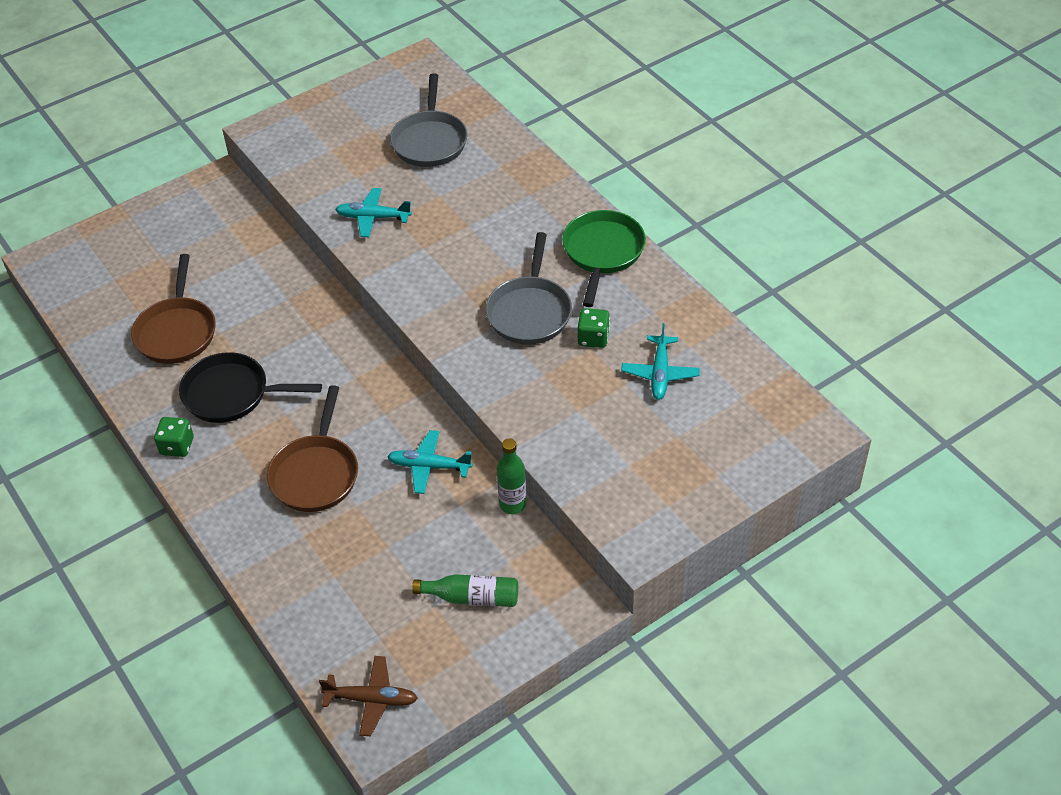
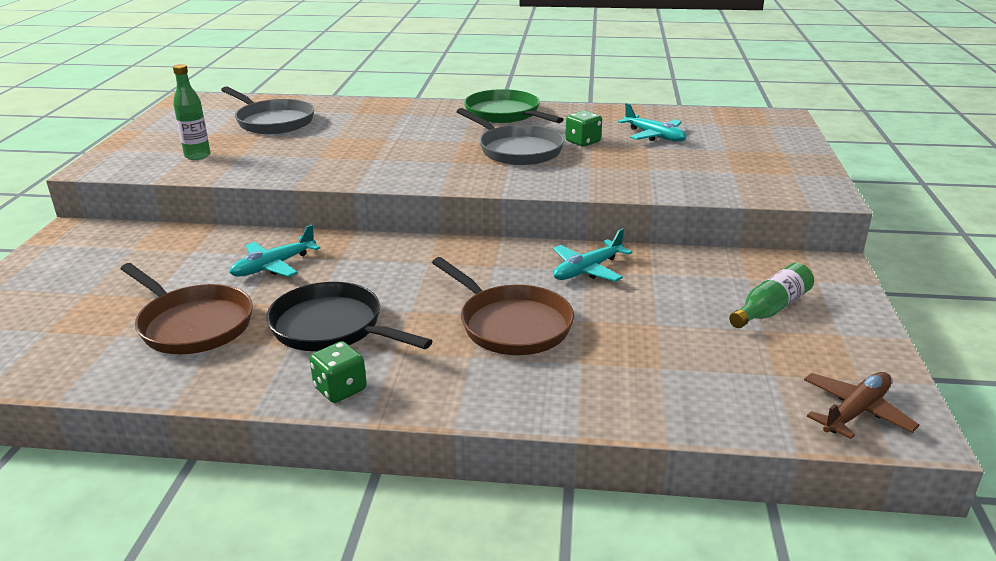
camera: 50 degrees left, 20 degrees down
(232, 394) = (332, 328): black pan -> black pan turned 75 degrees clockwise
(373, 217) = (299, 163): turquoise plane -> turquoise plane (274, 266)
(512, 504) = (683, 253): green bottle -> green bottle (197, 156)

